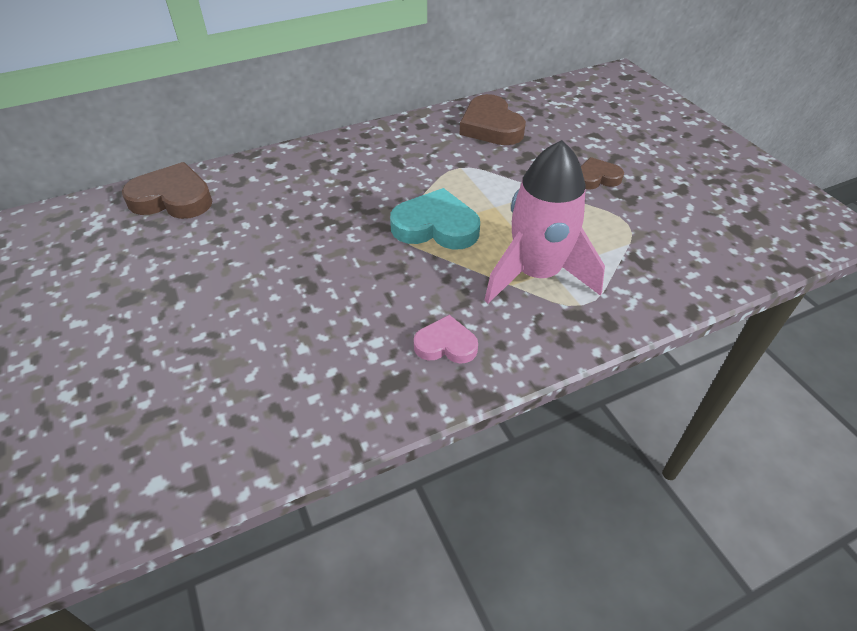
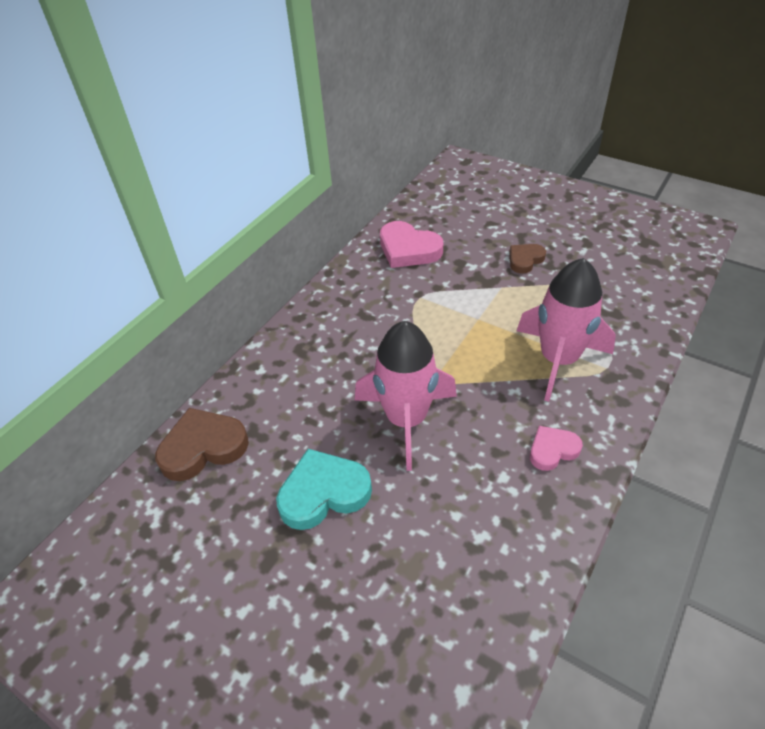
camera: 30 degrees left, 0 degrees up
(343, 254) = (406, 419): none -> pink rocket
(436, 226) = (452, 358): turquoise heart -> turquoise heart (323, 493)
(491, 126) = (408, 249): brown heart -> pink heart

